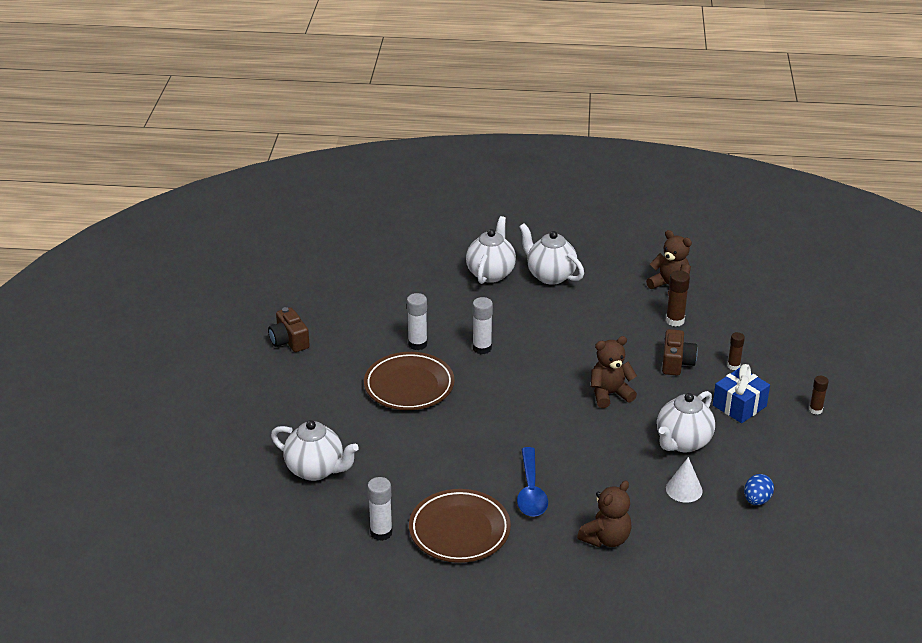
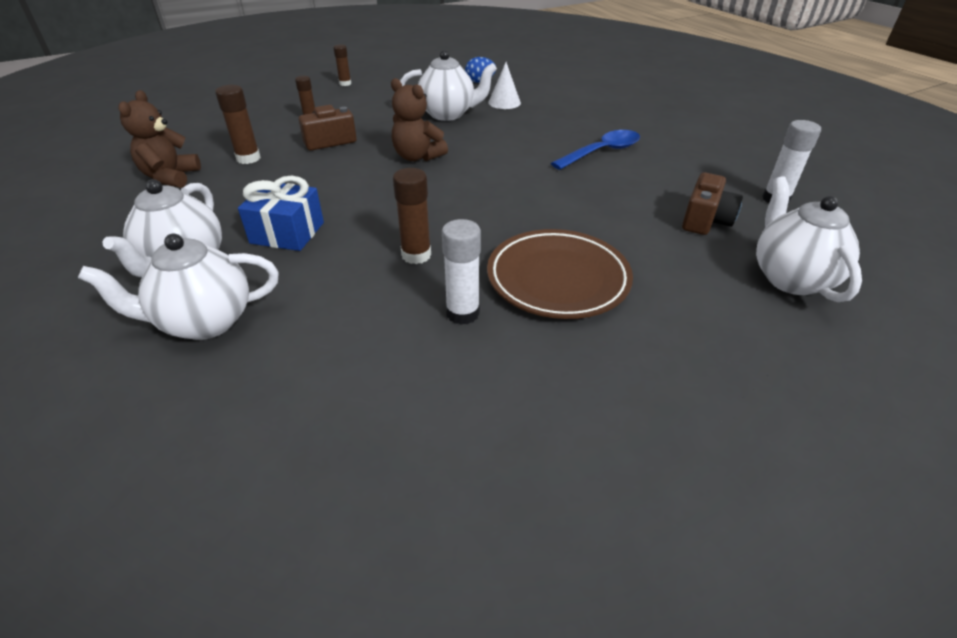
camera: 125 degrees left, 5 degrees up
(289, 341) = (620, 483): brown camera -> brown camera (705, 220)
(459, 530) = (700, 165): brown plate -> none
(482, 348) = (416, 255): white glue stick -> brown glue stick
(606, 538) = (600, 113): brown teddy bear -> none
(739, 406) = (370, 106): blue gift -> blue gift (287, 233)

